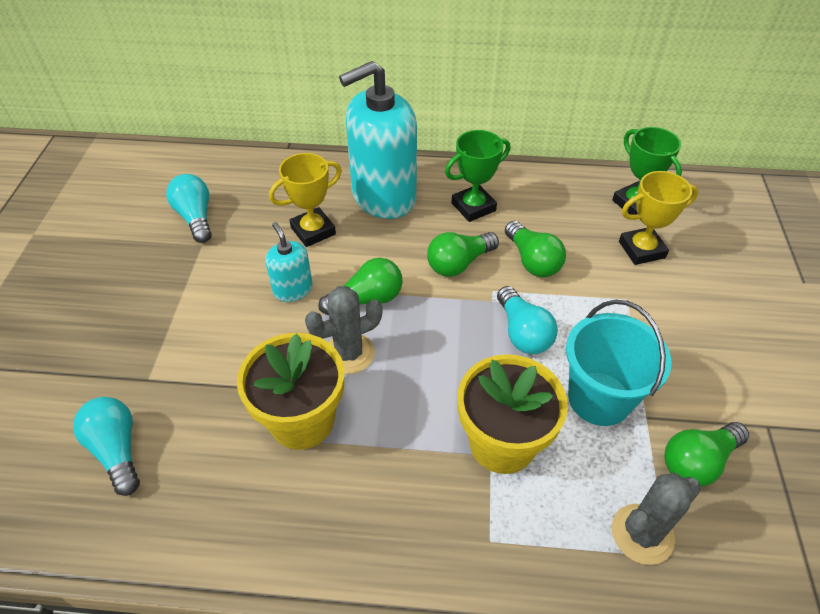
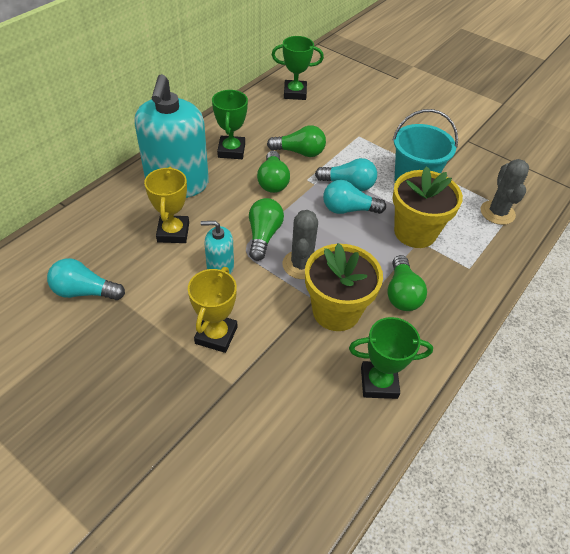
camera: 60 degrees left, 0 degrees up
(117, 450) = (285, 426): turquoise light bulb -> turquoise light bulb (348, 209)
(221, 515) = (379, 382): none -> green trophy
(641, 249) = (330, 111): yellow trophy -> yellow trophy (216, 335)
(697, 462) = (471, 172): green light bulb -> green light bulb (402, 293)

